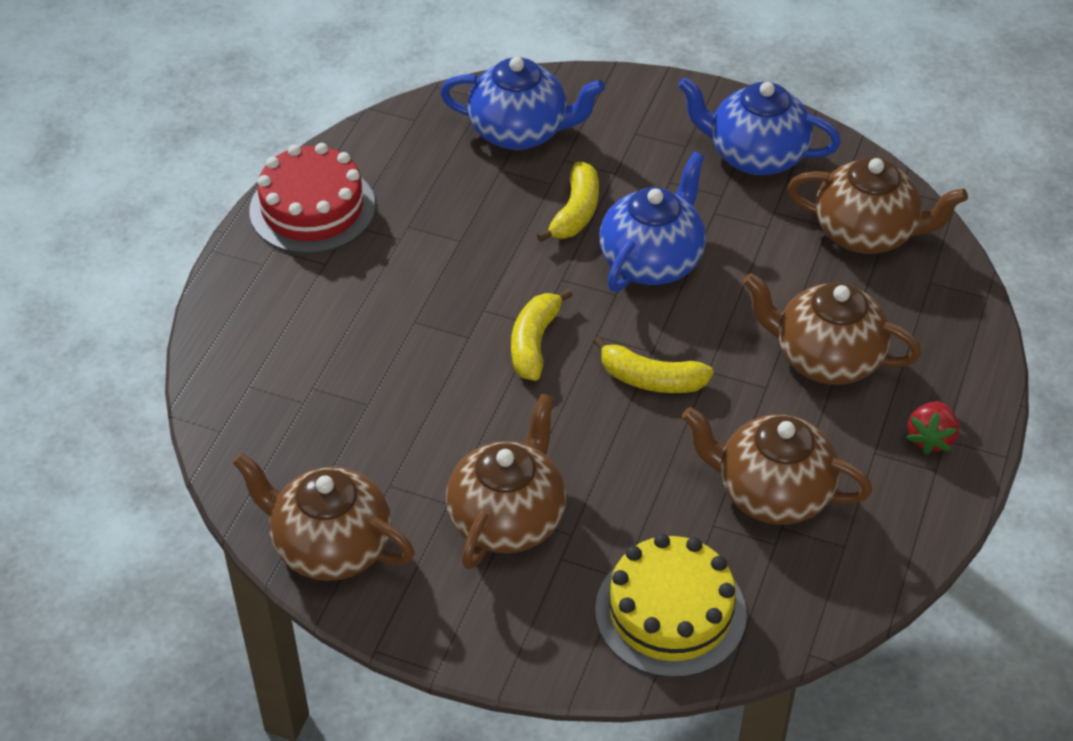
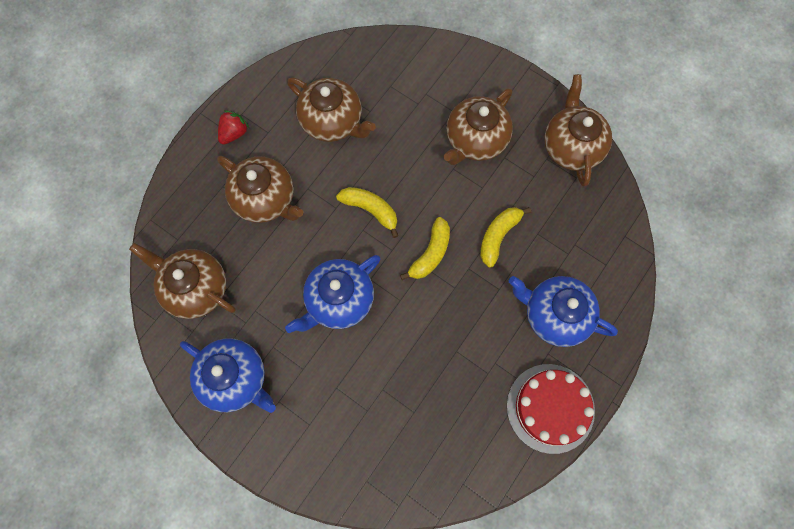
camera: 165 degrees left, 25 degrees up
(330, 546) = (571, 146): brown teapot -> brown teapot turned 135 degrees counterclockwise
(520, 132) = (390, 448): blue teapot -> blue teapot (554, 315)
(576, 212) = (374, 356): yellow banana -> yellow banana (498, 236)
(670, 612) = (408, 70): yellow cake -> none

